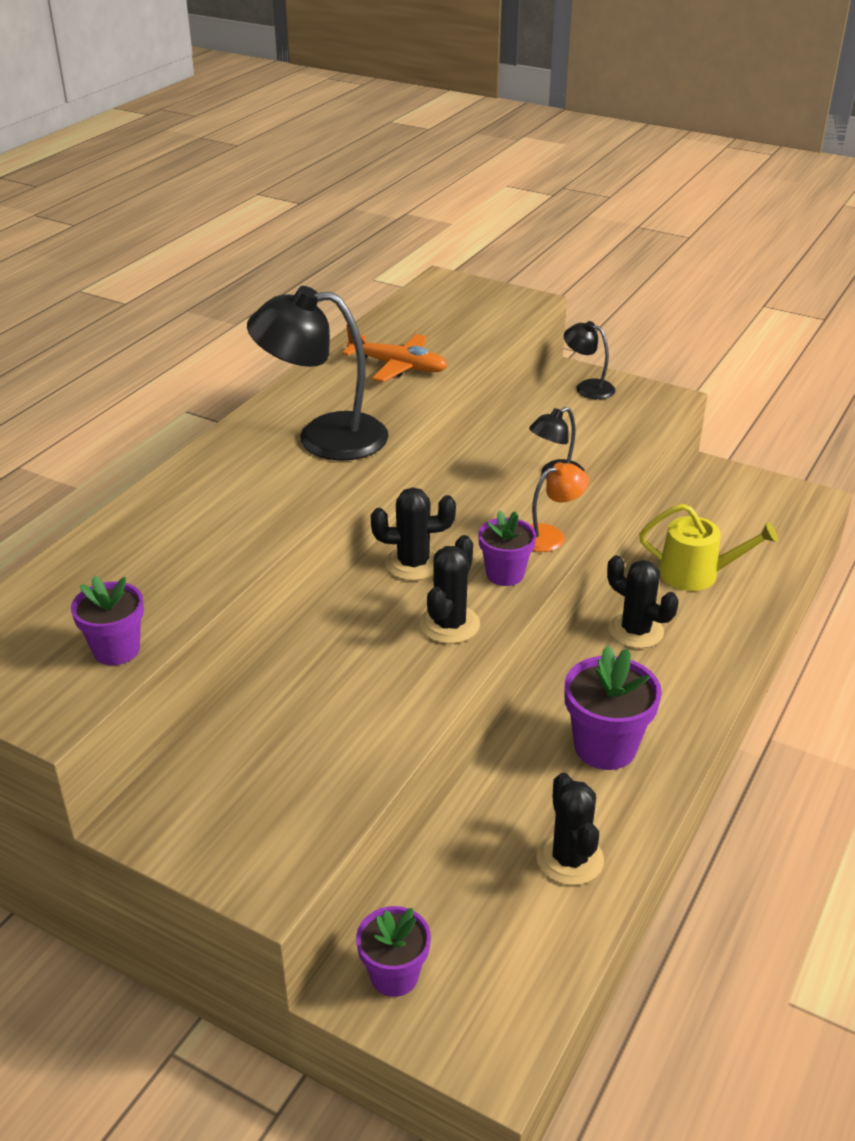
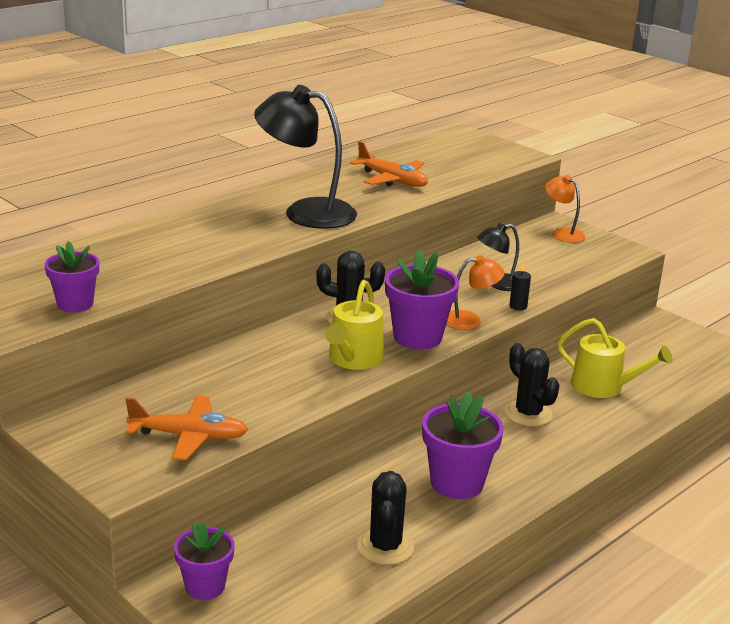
camera: 15 degrees right, 10 degrees down
(315, 790) = (189, 436): none -> orange plane
(449, 624) = (353, 359): black cactus -> yellow watering can
(505, 574) = (417, 337): purple flower pot -> purple flower pot, size x1.54
(587, 387) = (562, 233): black lamp -> orange lamp
(592, 503) = (518, 306): none -> black candle

